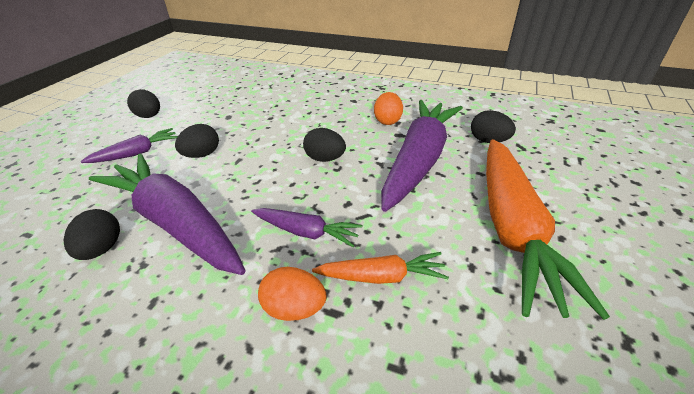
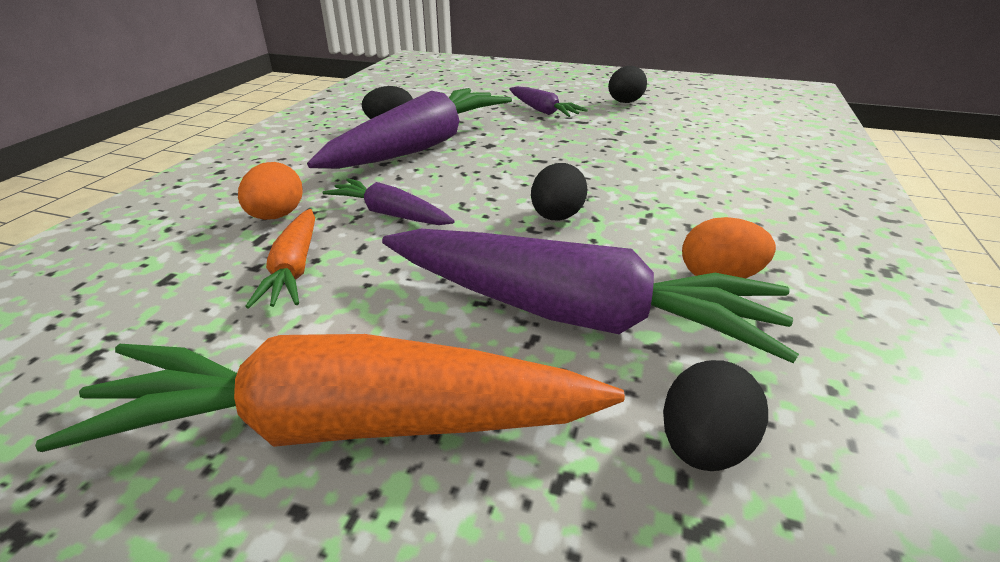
camera: 85 degrees right, 5 degrees down
(202, 155) = (547, 139): black egg -> none
(306, 232) = (390, 214): purple carrot -> purple carrot turned 105 degrees clockwise

